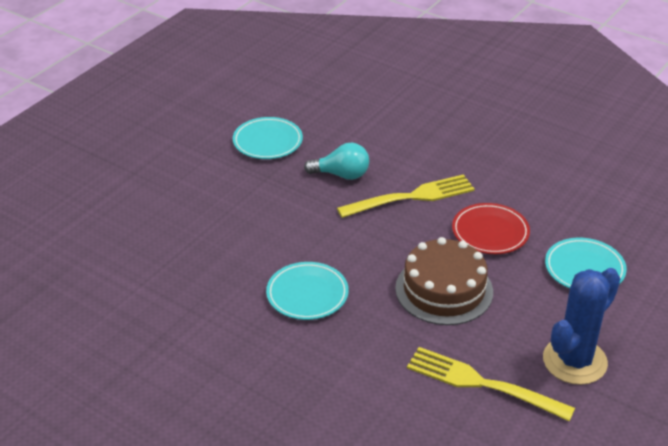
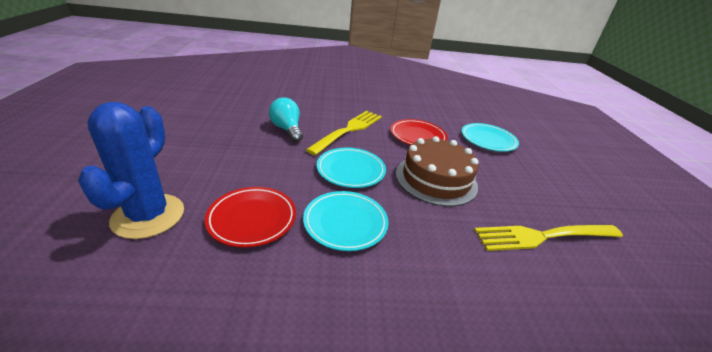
camera: 40 degrees left, 5 degrees down
(236, 261) = (252, 219): none -> red plate
(267, 142) = (208, 123): turquoise plate -> turquoise plate (351, 170)
(341, 175) = (287, 129): turquoise light bulb -> turquoise light bulb turned 90 degrees counterclockwise
(574, 361) = (560, 194): blue cactus -> blue cactus (148, 216)

